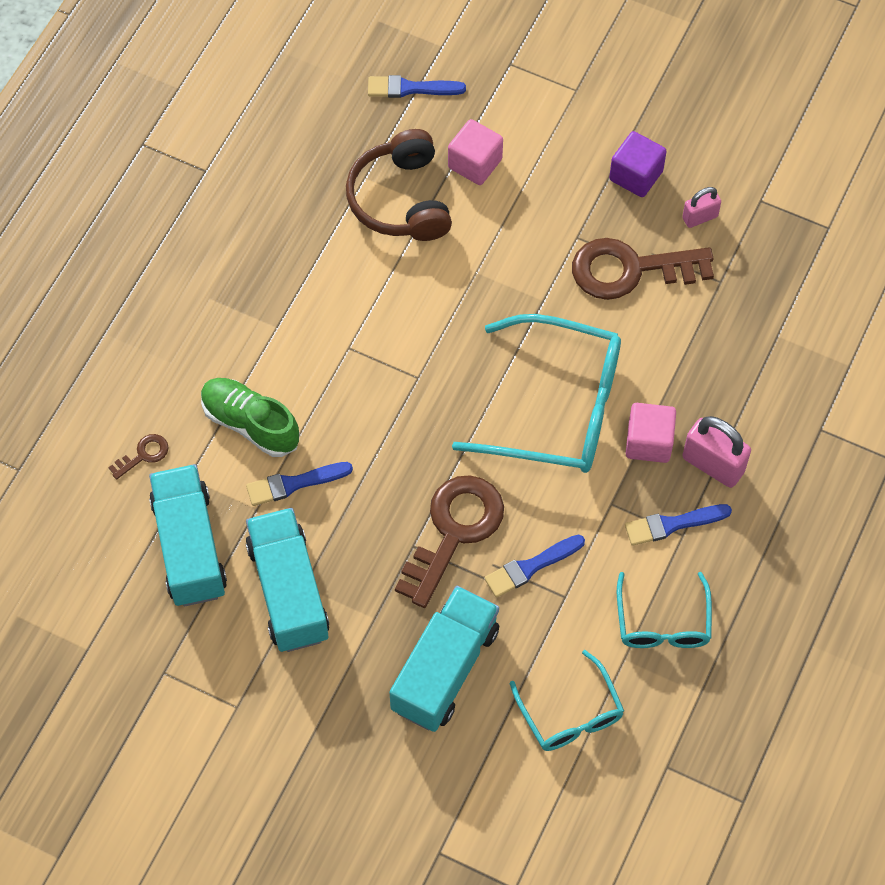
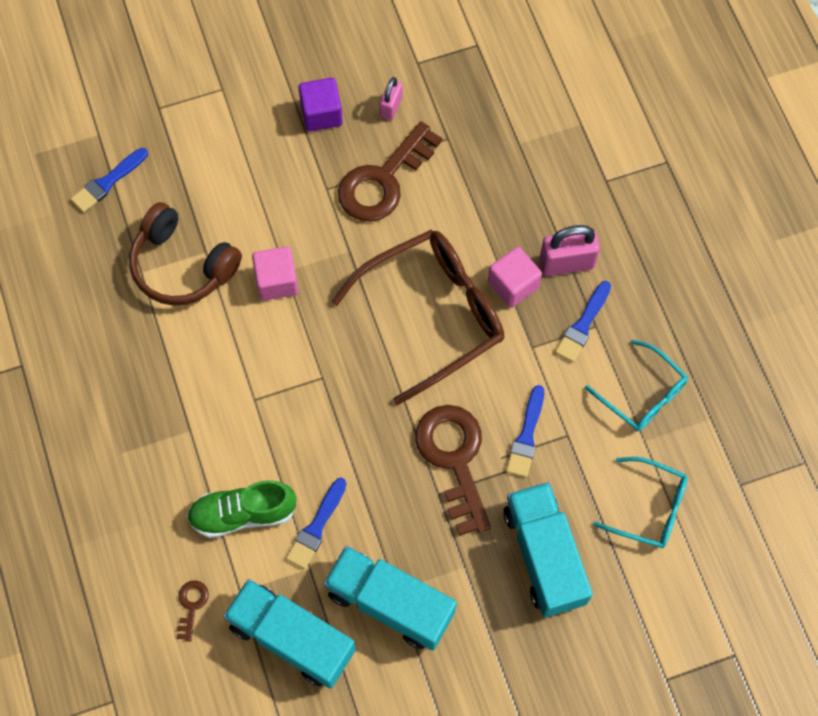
camera: 45 degrees left, 5 degrees up
(475, 163) = (206, 197): pink cube -> pink cube (277, 281)
(557, 407) = (432, 315): turquoise glasses -> brown glasses

